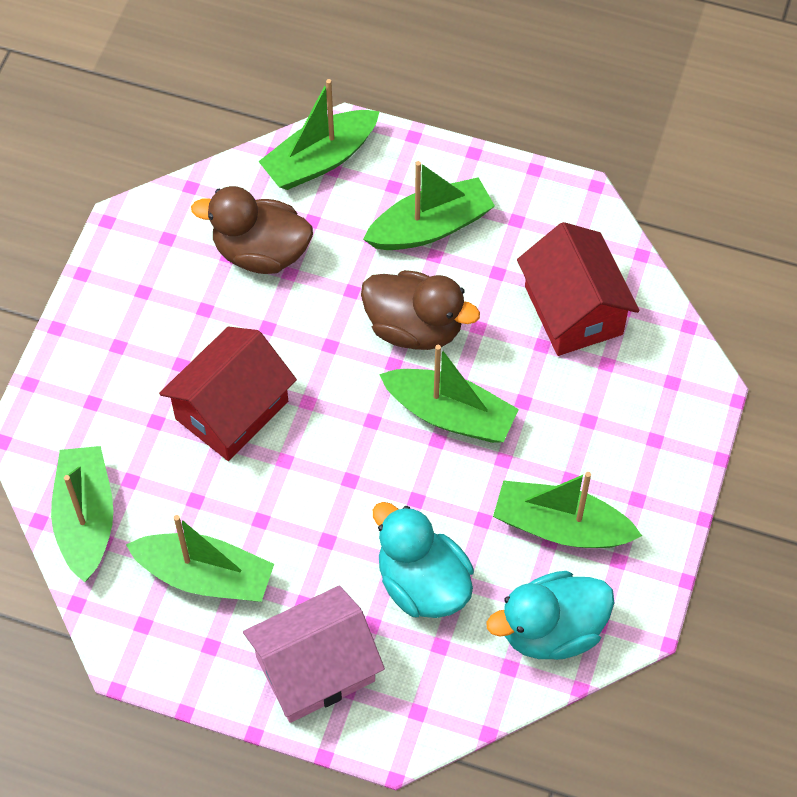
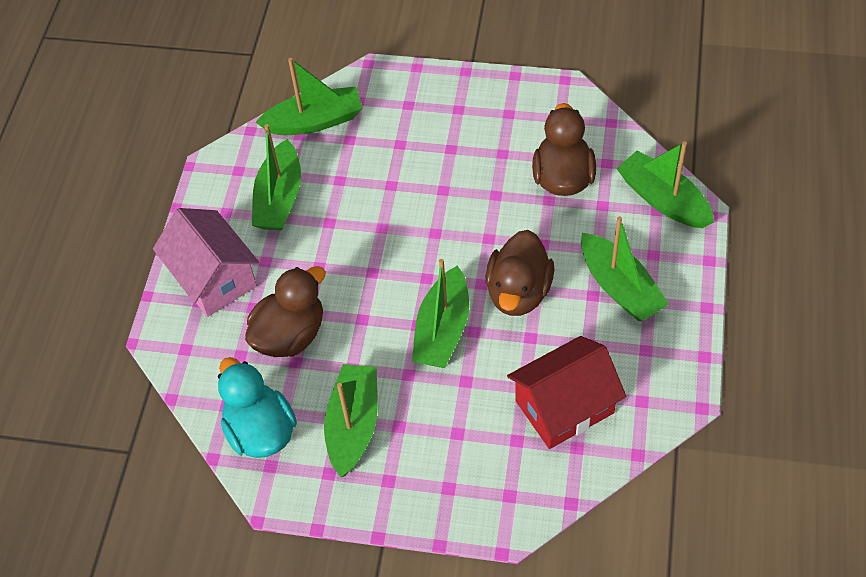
camera: 85 degrees right, 5 degrees down
(232, 410) = (418, 187): red house -> none
(422, 583) = (290, 335): turquoise duck -> brown duck

